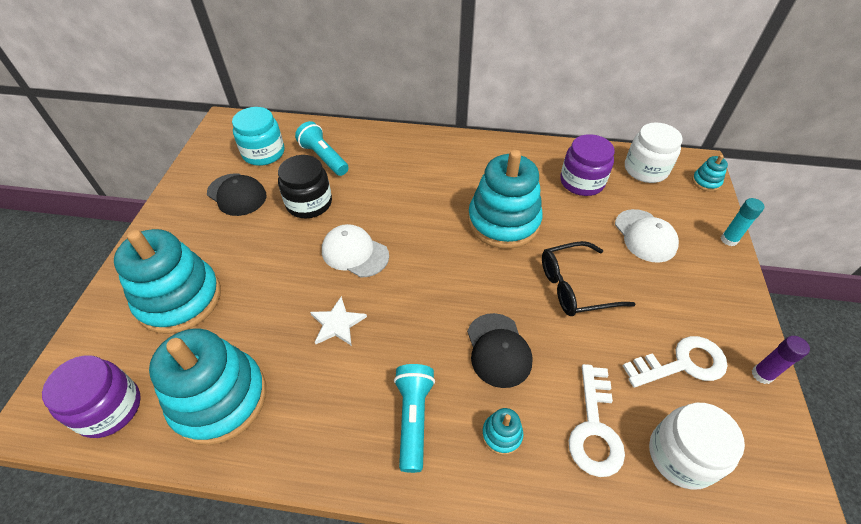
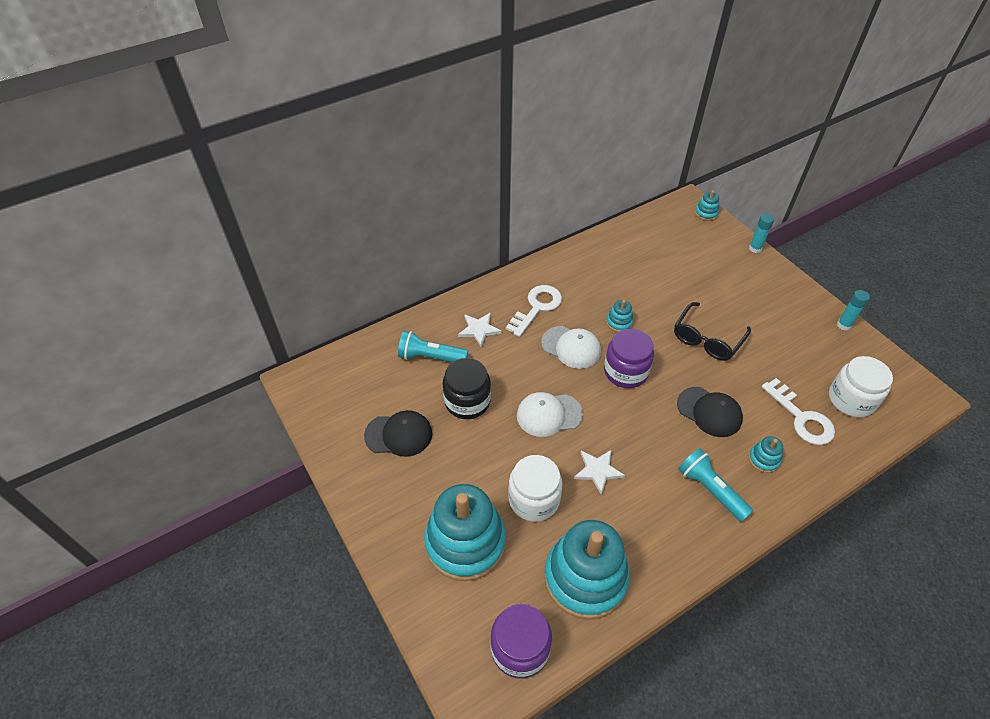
camera: 40 degrees left, 0 degrees up
(263, 153) = (373, 385): turquoise jar -> none
(381, 160) = (479, 330): none -> white star
(503, 222) = (619, 322): turquoise stacking toy -> turquoise stacking toy, size x0.41
(582, 182) = (635, 259): purple jar -> purple jar (625, 371)
(645, 169) = (663, 225): white jar -> white jar (534, 499)
(645, 236) = (710, 276): white cap -> white cap (571, 347)
(682, 364) = (805, 347): white key -> white key (537, 308)
(762, 375) = (843, 325): purple glue stick -> turquoise glue stick

